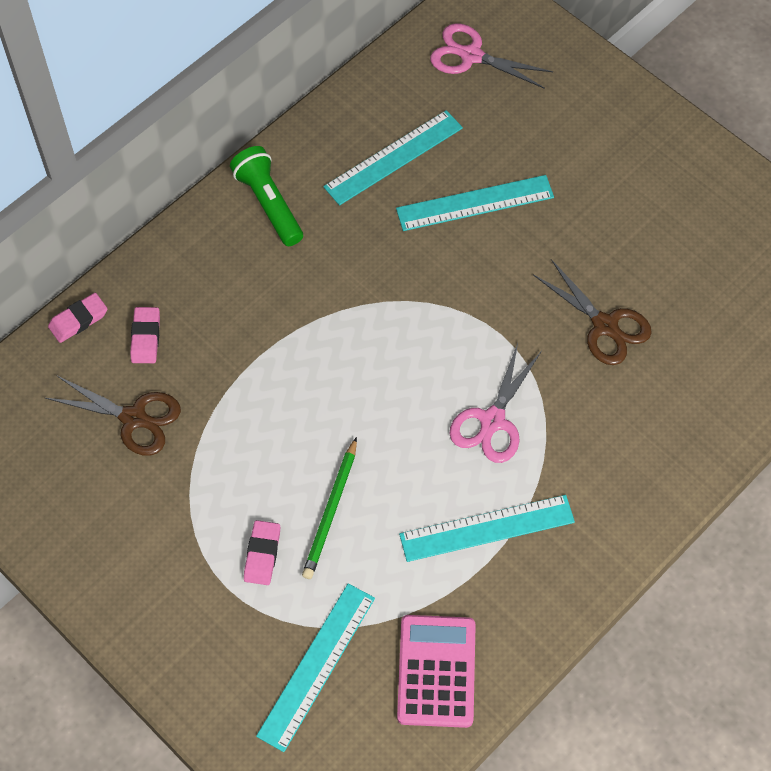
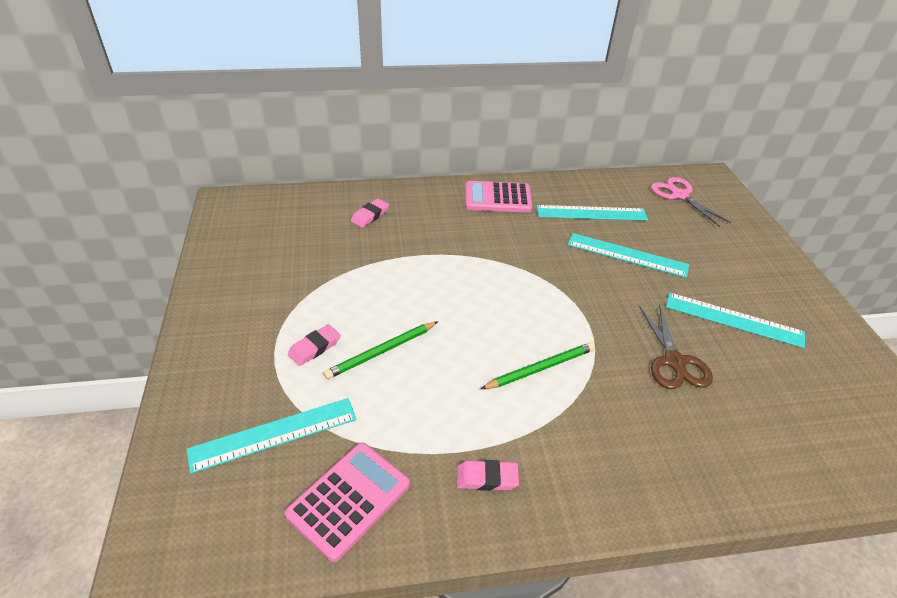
camera: 35 degrees right, 20 degrees down
(78, 320) = (345, 192): pink eraser -> pink eraser (487, 478)
(134, 418) = (323, 243): brown scissors -> none
(269, 204) = (497, 198): green flashlight -> pink calculator
(487, 528) = (478, 429): turquoise ruler -> turquoise ruler (733, 319)
(492, 421) = (540, 368): pink scissors -> green pencil

